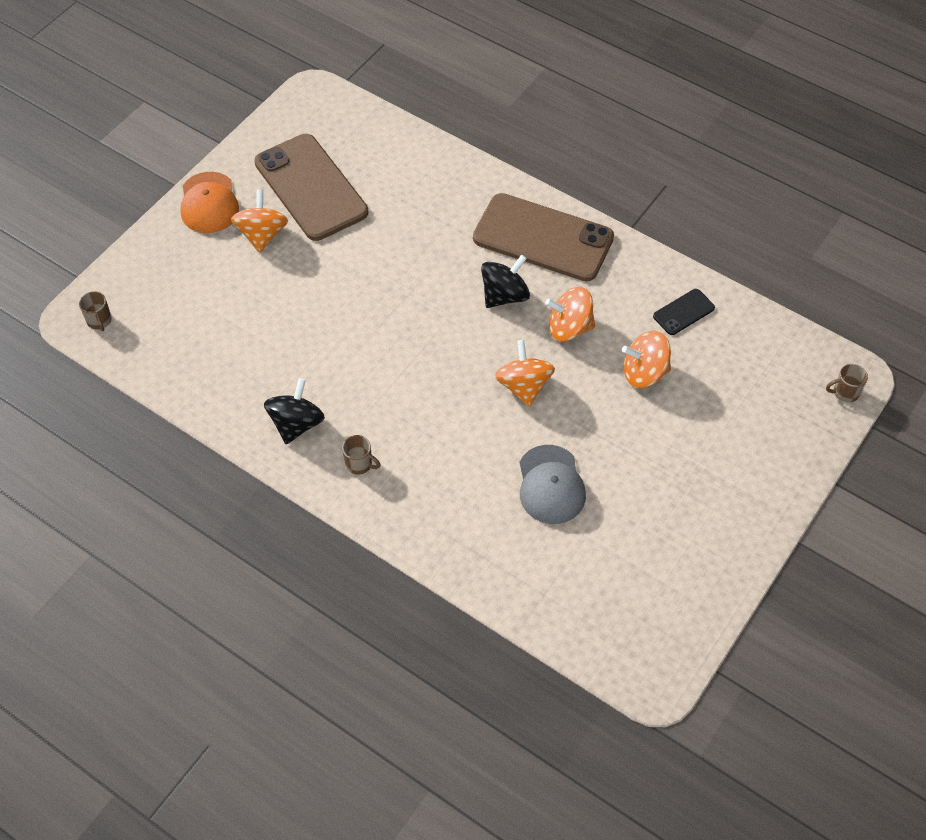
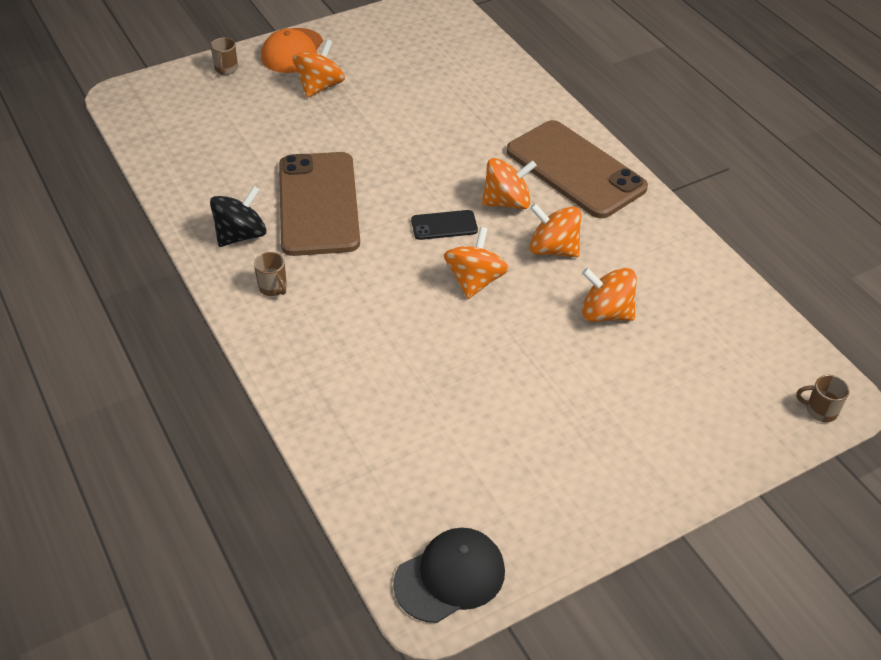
camera: 25 degrees right, 10 degrees down
(99, 321) = (137, 103): brown mug -> brown mug (226, 69)
(311, 187) = (387, 66): brown phone -> brown phone (318, 204)
(504, 295) = (507, 202): black spinning top -> orange spinning top
(551, 485) = (444, 375): grey cap -> none
(655, 652) = (450, 577): none -> black cap
(683, 312) = (680, 276): black phone -> black phone (444, 225)

